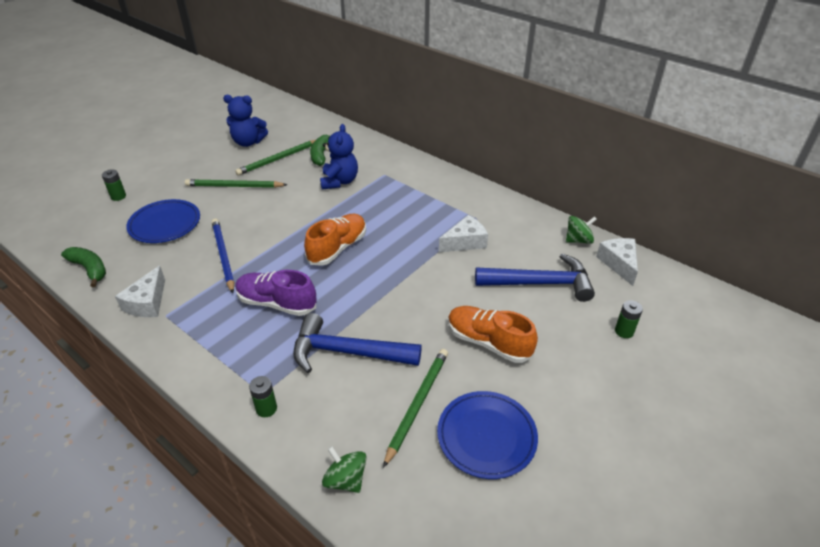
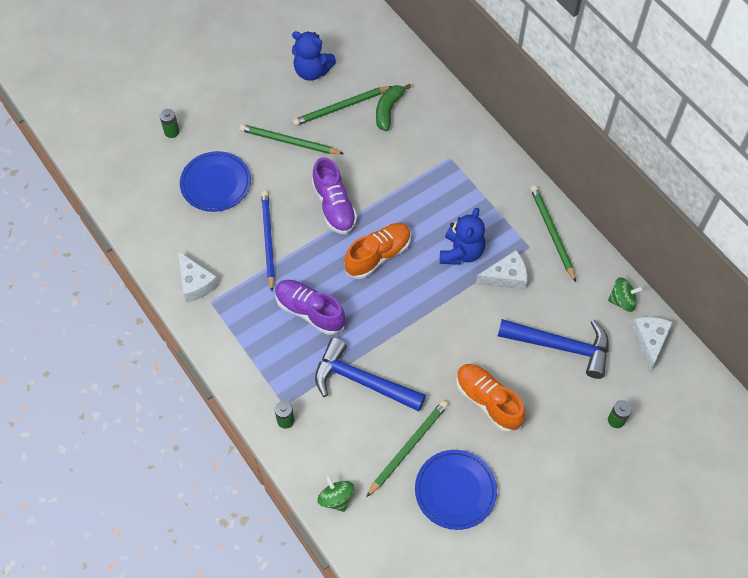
camera: 15 degrees right, 20 degrees up
(90, 269) = (145, 229): green banana -> none
(147, 303) = (195, 283): white cheese -> white cheese turned 60 degrees counterclockwise
(286, 221) = (334, 206): none -> purple shoe
(339, 181) = (399, 159): blue teddy bear -> blue teddy bear (461, 252)
(493, 206) = (552, 233): none -> green pencil

